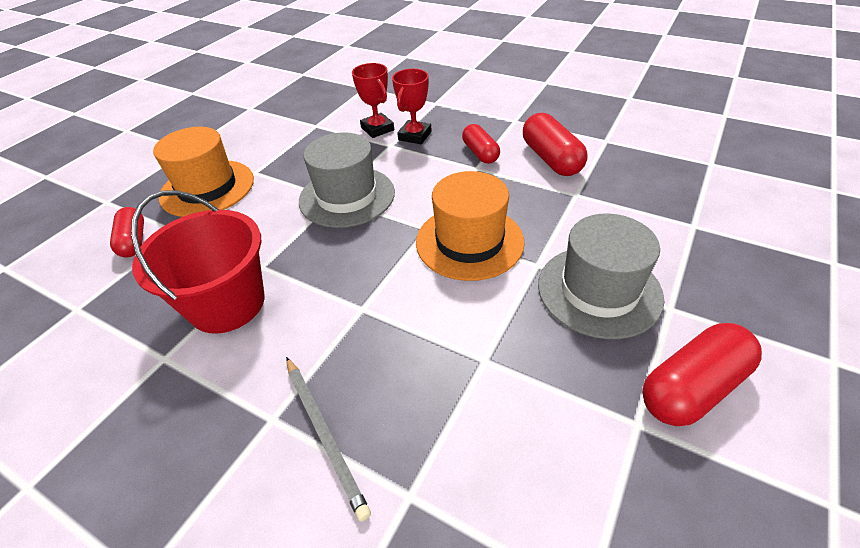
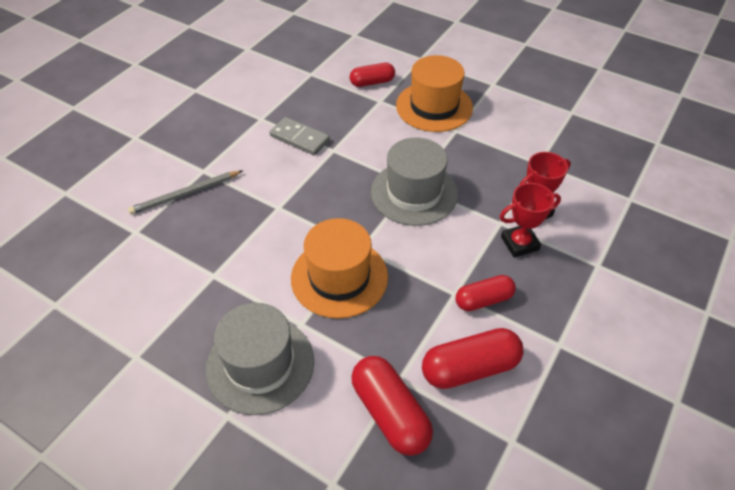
camera: 90 degrees right, 5 degrees up
(227, 303) = (299, 138): red bucket -> grey domino
(415, 136) = (519, 243): red trophy -> red trophy turned 45 degrees counterclockwise
(692, 387) = (150, 402): red capsule -> red capsule (390, 413)

